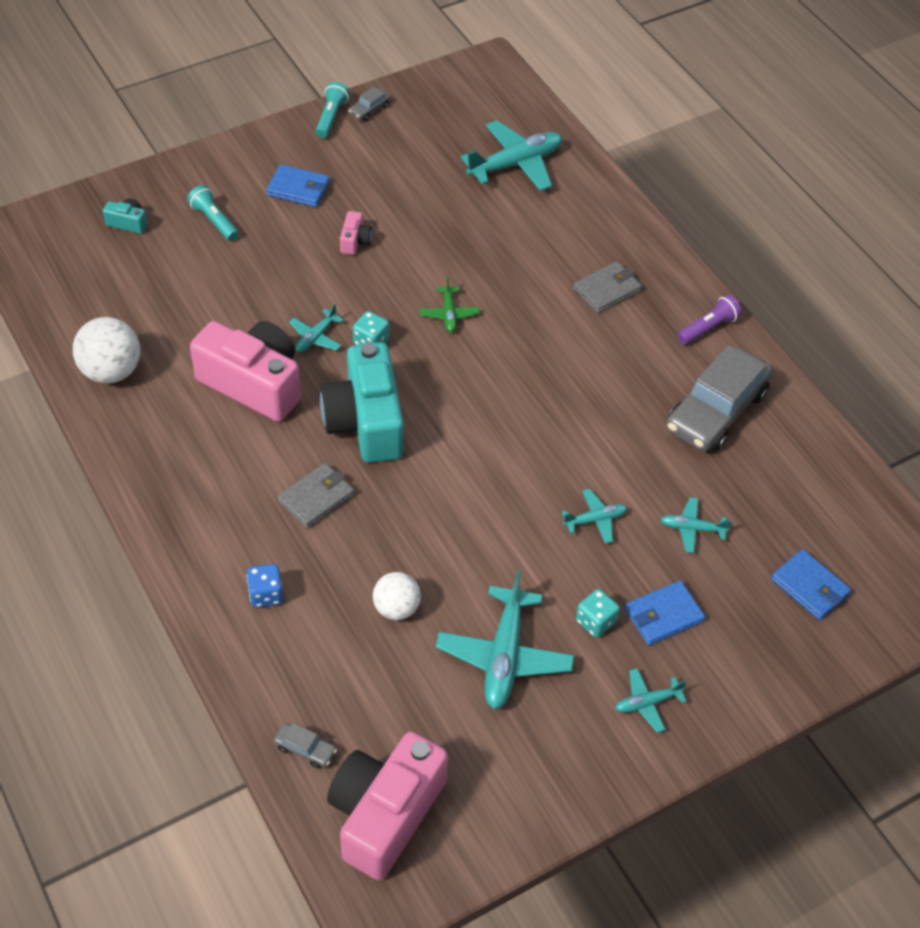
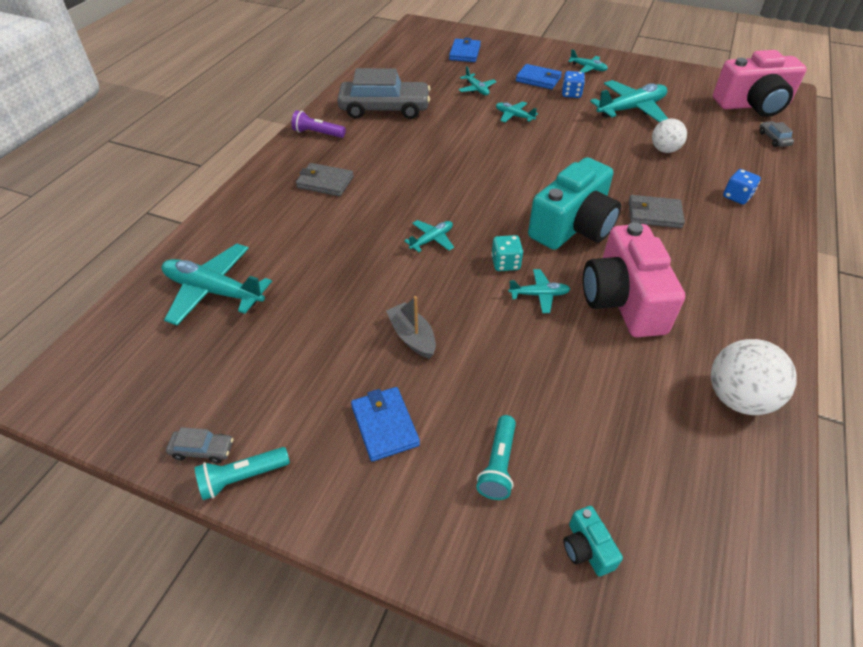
camera: 125 degrees left, 5 degrees down
(355, 241) = (412, 337): pink camera -> grey boat
(449, 314) = (432, 239): green plane -> turquoise plane
(595, 621) = (571, 94): turquoise dice -> blue dice

